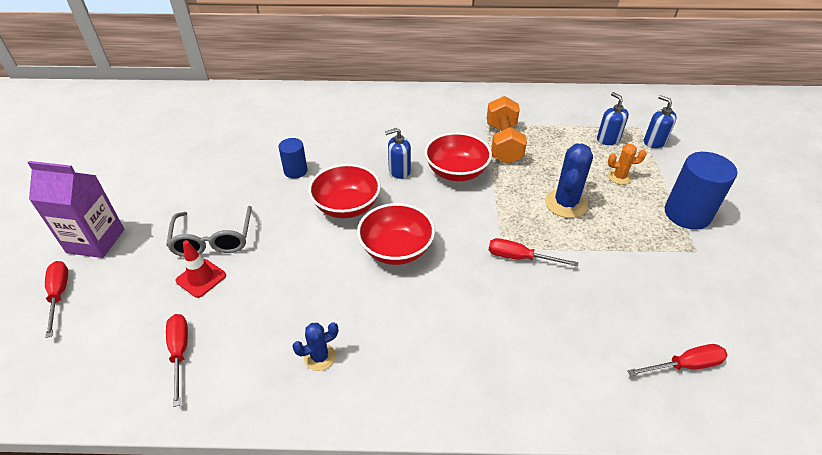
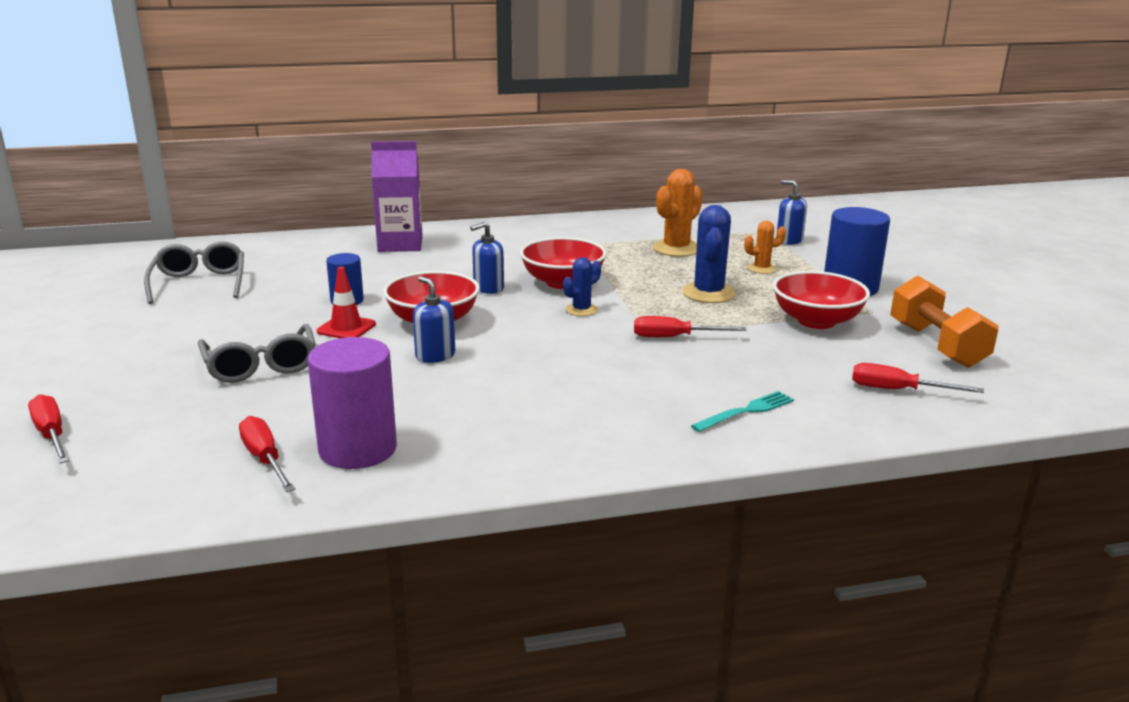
camera: 15 degrees left, 20 degrees down
(96, 241) = (82, 385): purple carton -> purple carton (400, 244)
(201, 278) = (261, 397): red traffic cone -> red traffic cone (346, 328)
(206, 135) = (199, 283): none -> grey glasses
(244, 355) = (358, 449): none -> purple cylinder
(320, 357) = (461, 438): blue cactus -> blue cactus (581, 310)
(396, 249) = (517, 347): red bowl -> red bowl (816, 321)
(503, 143) = (610, 256): orange dumbbell -> orange dumbbell (937, 345)
(547, 368) = (746, 411): none -> turquoise fork
(558, 141) = (676, 249): none -> orange cactus
(608, 139) = (734, 243): blue soap dispenser -> blue soap dispenser (435, 355)
(685, 365) = (898, 390): red screwdriver -> red screwdriver turned 135 degrees counterclockwise

